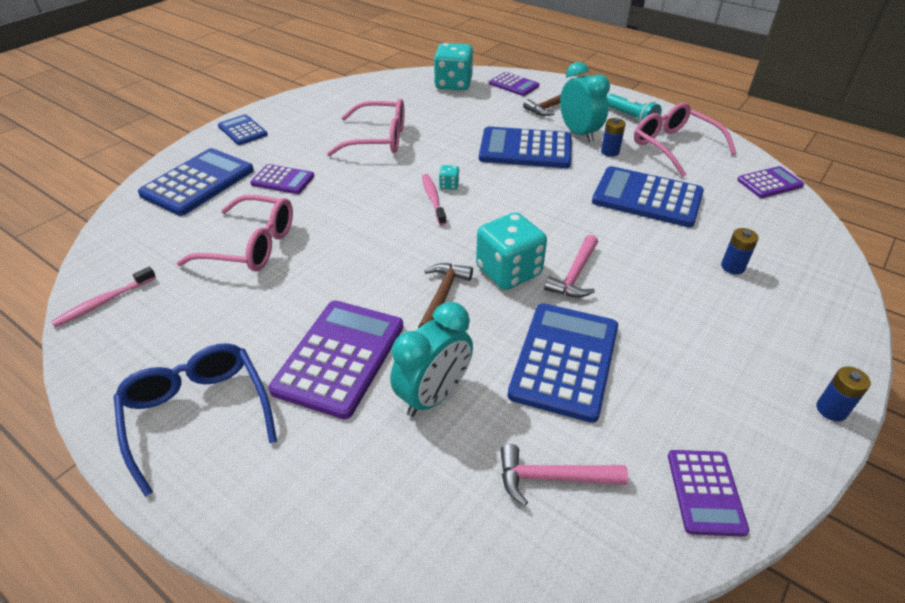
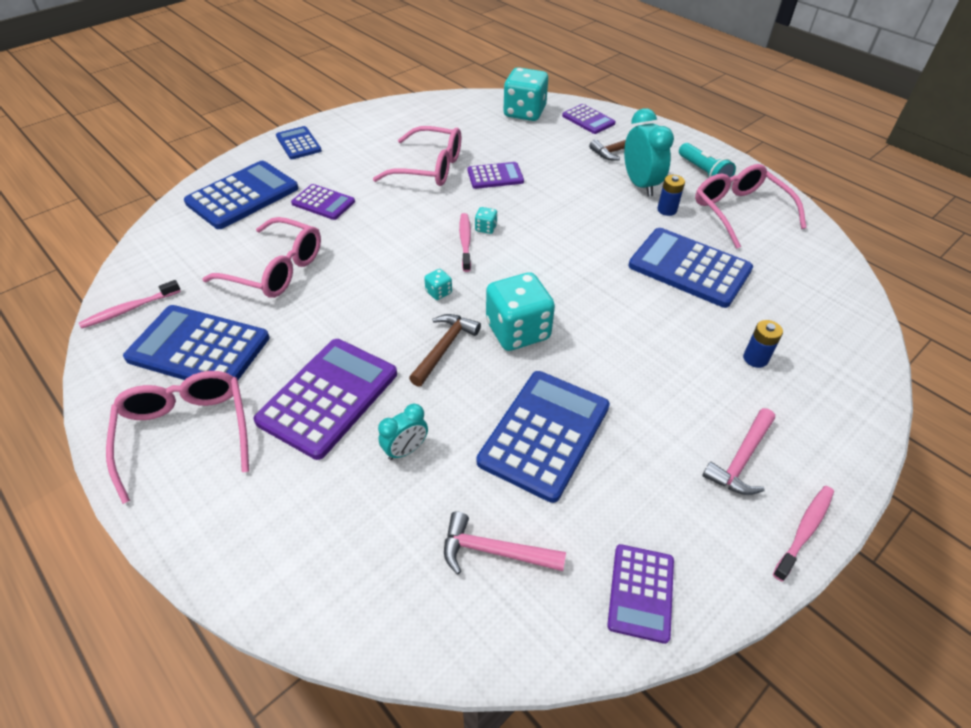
camera: 10 degrees right, 5 degrees up
(197, 414) = (186, 433): blue glasses -> pink glasses
(421, 246) = (438, 292): none -> turquoise dice
(433, 396) = (405, 450): turquoise clock -> turquoise clock, size x0.57
(525, 149) = (577, 196): blue calculator -> blue calculator (199, 348)
(575, 275) = (584, 344): pink hammer -> pink hammer (741, 459)
(769, 183) = (832, 267): purple calculator -> purple calculator (495, 176)
(831, 410) = (804, 530): blue battery -> pink toothbrush

